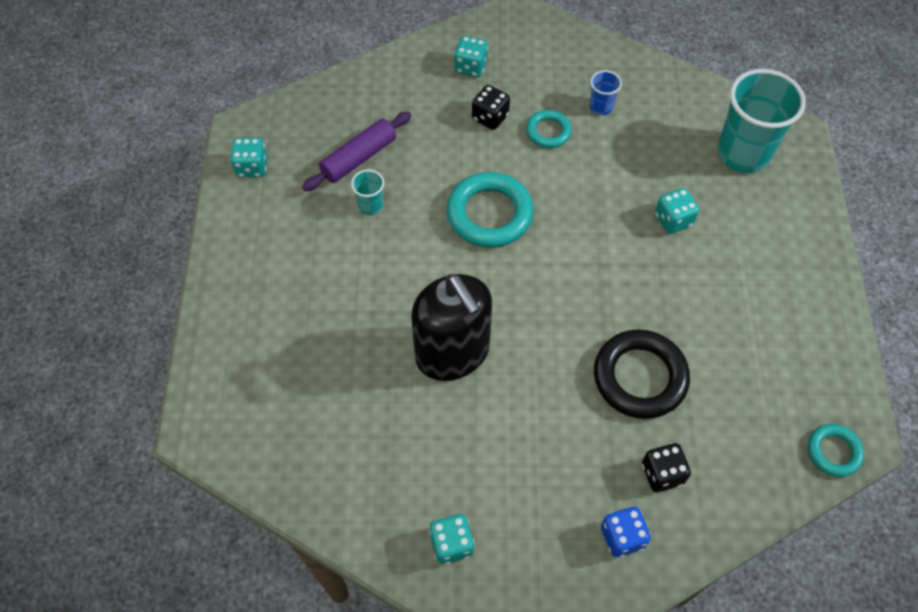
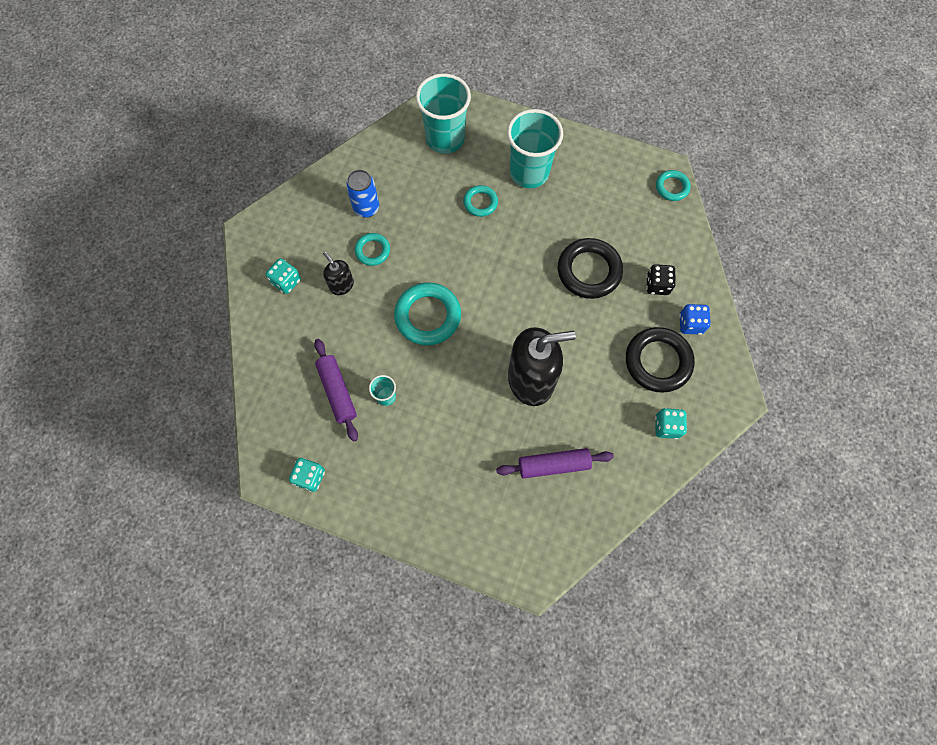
camera: 70 degrees left, 10 degrees up
(348, 413) = (553, 465): none -> purple rolling pin
(490, 117) = (341, 285): black dice -> black soap dispenser
(544, 506) = (657, 361): none -> black ring
(601, 107) = (366, 208): blue cup -> blue can
(673, 220) = (480, 202): turquoise dice -> turquoise ring
(749, 261) = (529, 173): none -> turquoise cup

